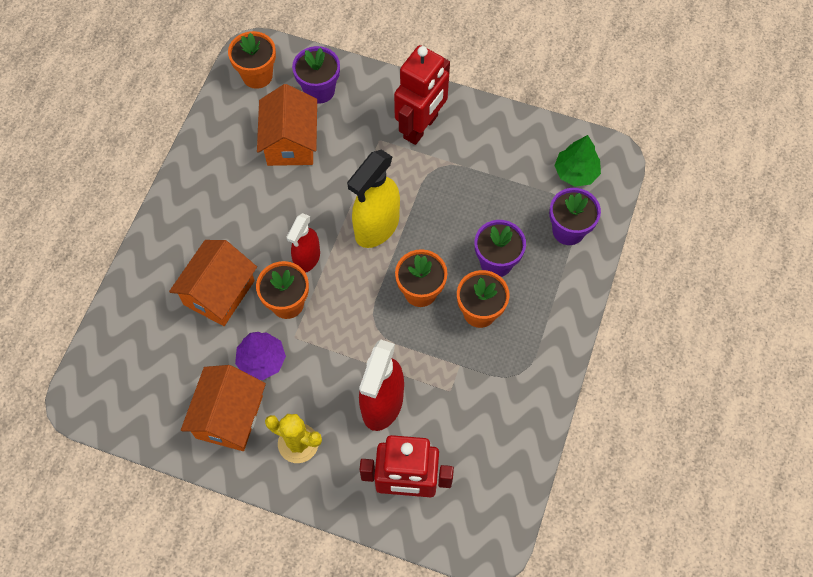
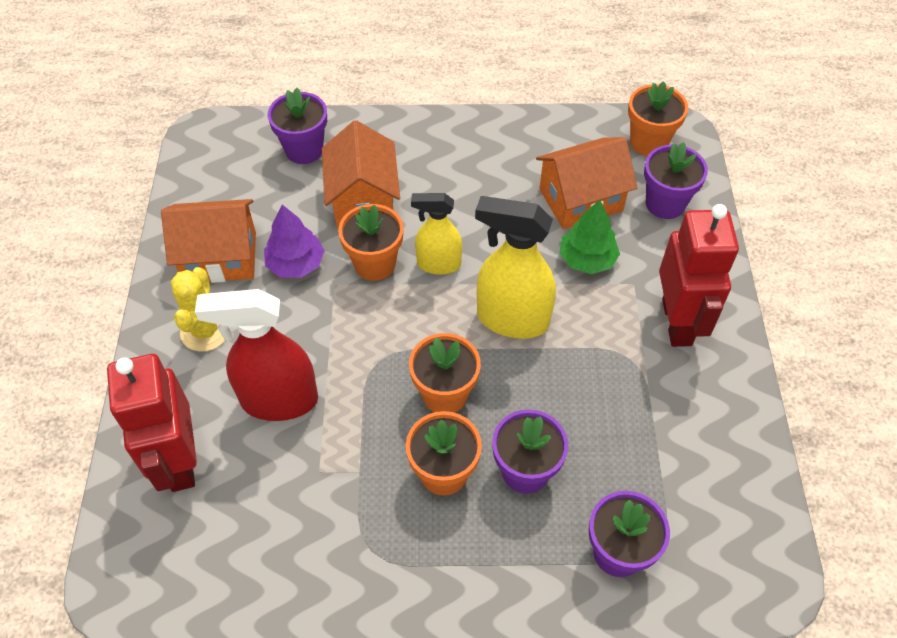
camera: 70 degrees right, 10 degrees down
(142, 323) = (304, 150): none -> purple flower pot
(219, 292) = (363, 200): orange house -> orange house turned 75 degrees clockwise
(307, 259) = (438, 264): red spray bottle -> yellow spray bottle
(421, 127) = (677, 322): red robot -> red robot turned 105 degrees counterclockwise
(576, 172) = (717, 535): green tree -> green tree (587, 259)

